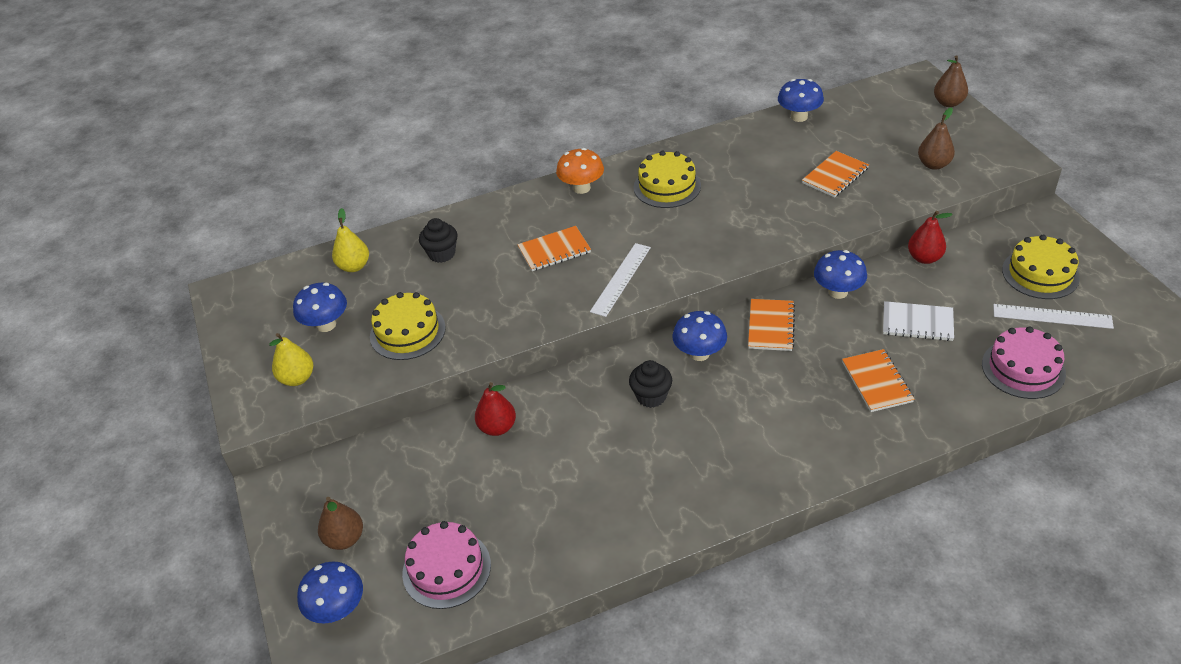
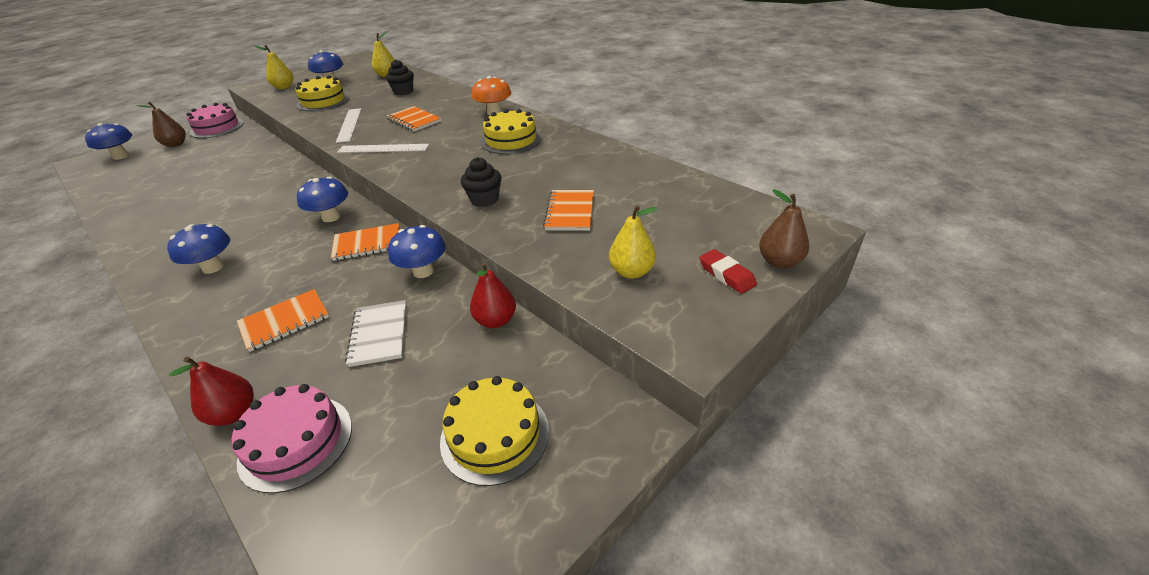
camera: 65 degrees right, 5 degrees down
(446, 569) = (136, 177): pink cake -> pink cake (217, 127)
(497, 427) = (259, 162): red pear -> red pear (234, 413)
(651, 396) = (281, 208): black cupcake -> black cupcake (484, 199)
(799, 117) = (662, 174): blue mushroom -> blue mushroom (213, 267)
(835, 176) = (570, 212): orange notebook -> orange notebook turned 75 degrees clockwise
(933, 164) = (631, 272): brown pear -> yellow pear
(954, 127) = (726, 275): none -> red eraser
(1052, 316) = (403, 461): white ruler -> white ruler (349, 125)

